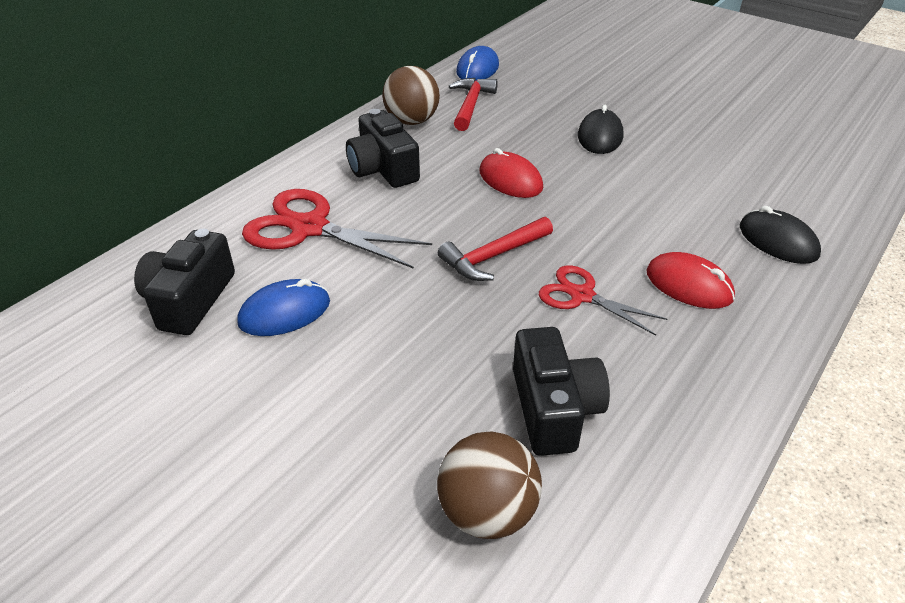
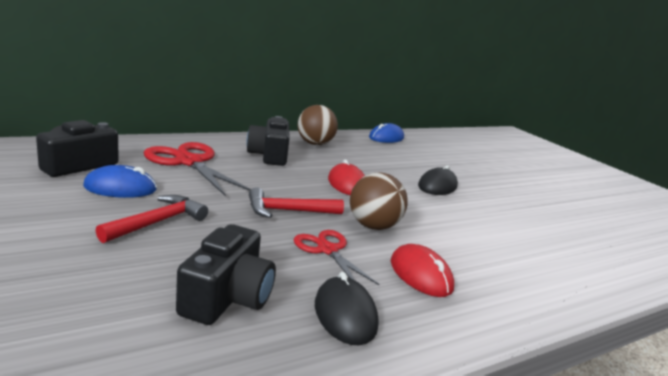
camera: 20 degrees right, 20 degrees down
(471, 105) = (362, 149): red hammer -> red hammer (158, 222)
(487, 512) = (97, 330): brown ball -> brown ball (373, 226)
(778, 241) = (527, 279): black mouse -> black mouse (345, 314)

